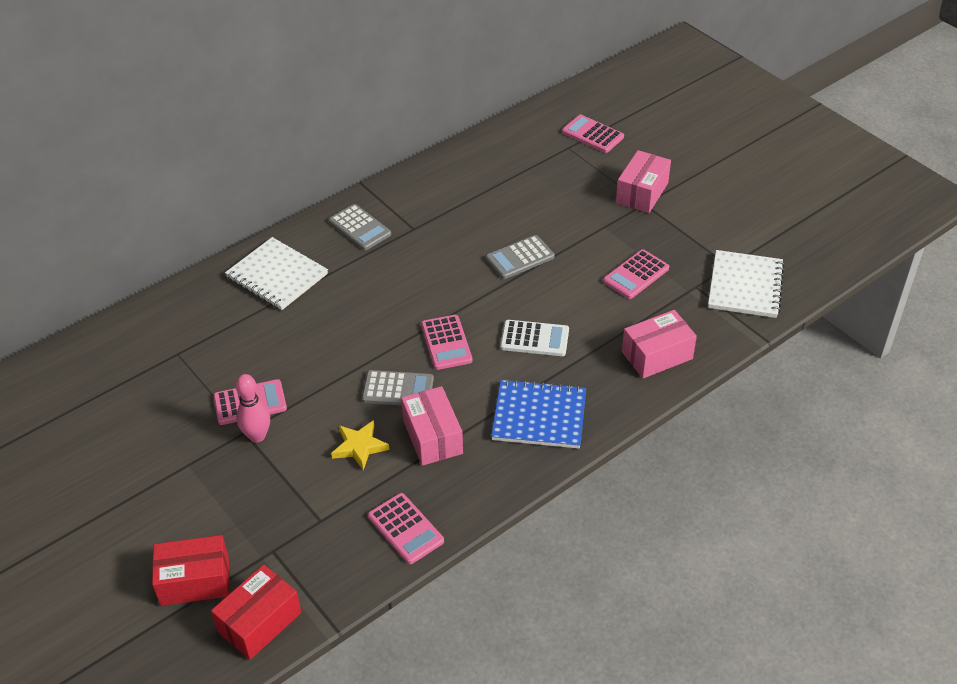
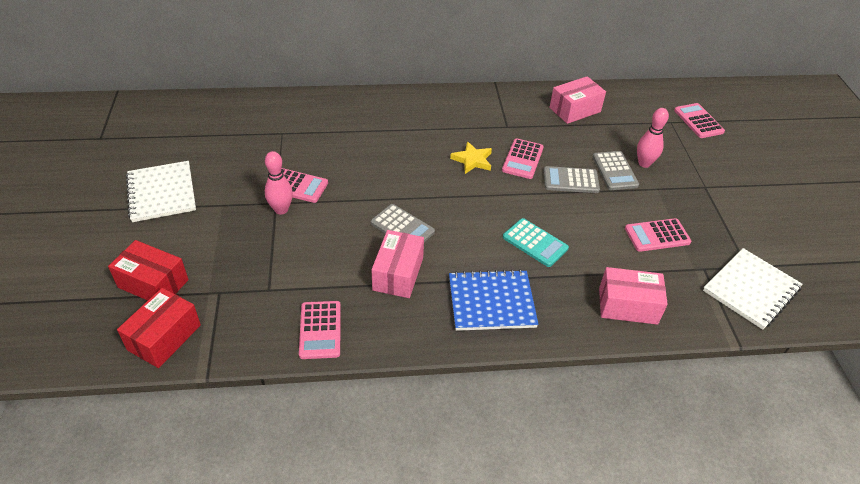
camera: 30 degrees right, 0 degrees up
(259, 622) = (164, 337): red box -> red box turned 45 degrees counterclockwise
(277, 276) = (387, 115): white notebook -> white notebook (161, 193)
(359, 447) = (341, 253): yellow star -> yellow star (472, 160)
(360, 228) = (469, 110): grey calculator -> grey calculator (615, 171)
(446, 343) = (465, 213): pink calculator -> pink calculator (523, 159)
(534, 339) = (535, 243): white calculator -> turquoise calculator
(539, 416) = (491, 302): blue notebook -> blue notebook turned 45 degrees counterclockwise
(574, 206) = (644, 163): none -> pink bowling pin
(642, 193) = (709, 178): pink box -> pink box (575, 110)

